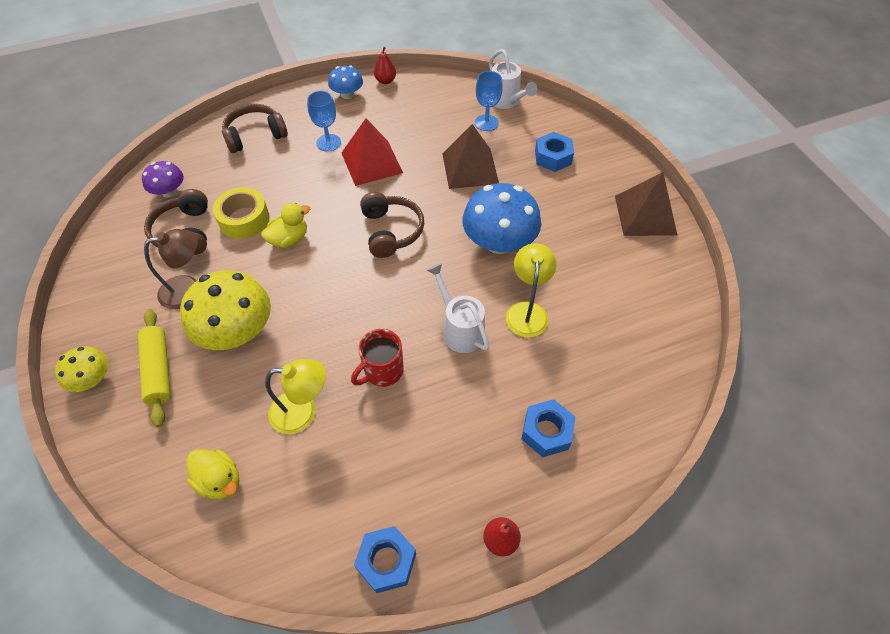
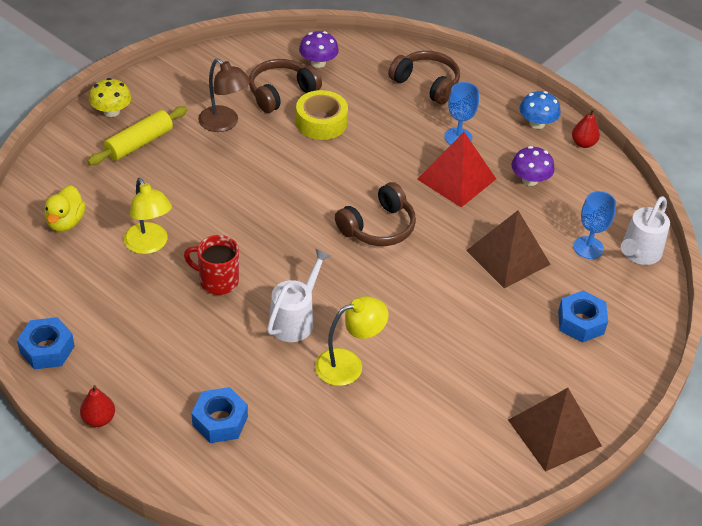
camera: 60 degrees right, 10 degrees down
(237, 331) = (202, 171): yellow mushroom -> none
(289, 239) = (319, 161): yellow duck -> none
(401, 123) = (530, 180): none -> purple mushroom
(499, 242) = (422, 314): blue mushroom -> none

